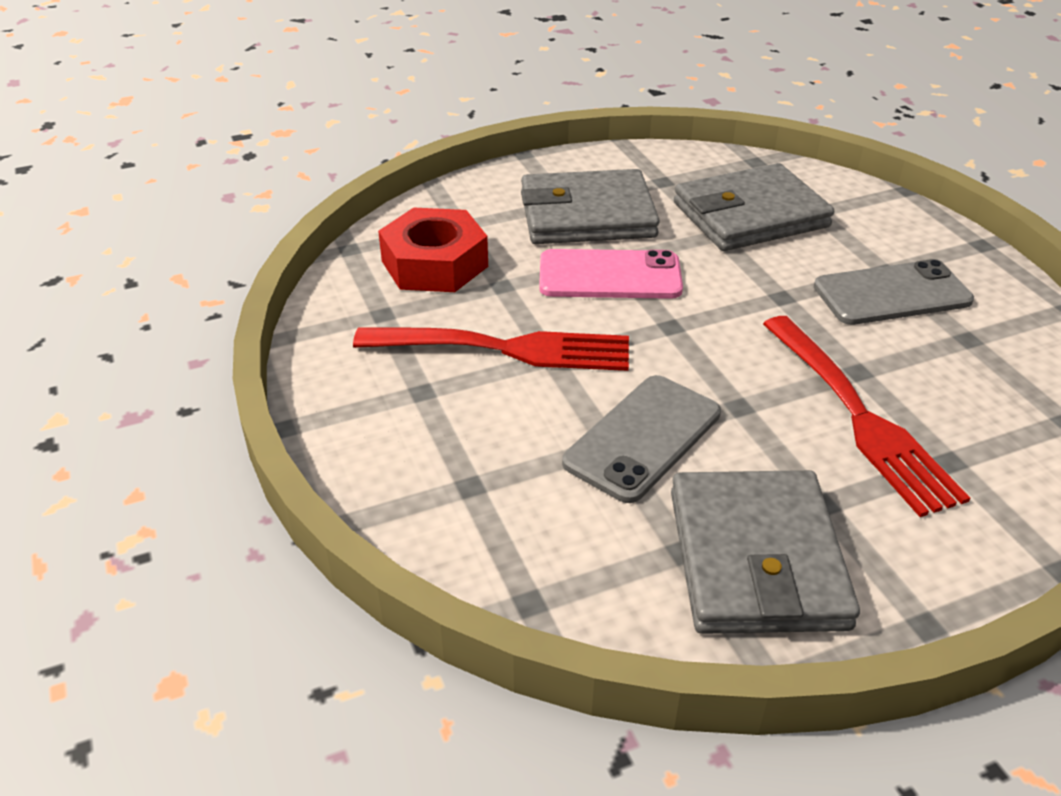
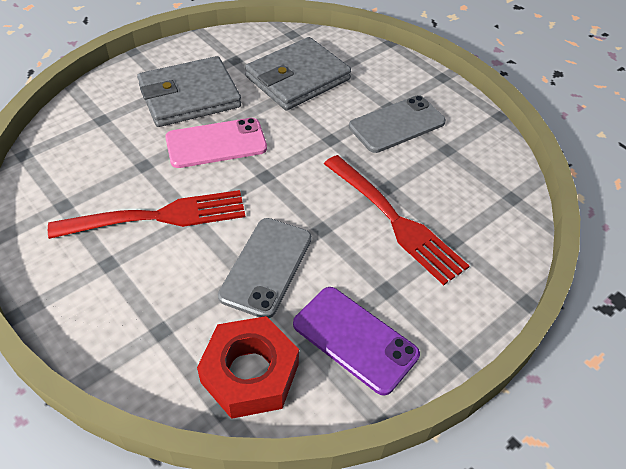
camera: 20 degrees left, 10 degrees up
(434, 264) = (91, 156): red nut -> red nut (250, 373)
(756, 558) = (355, 339): grey wallet -> purple phone

